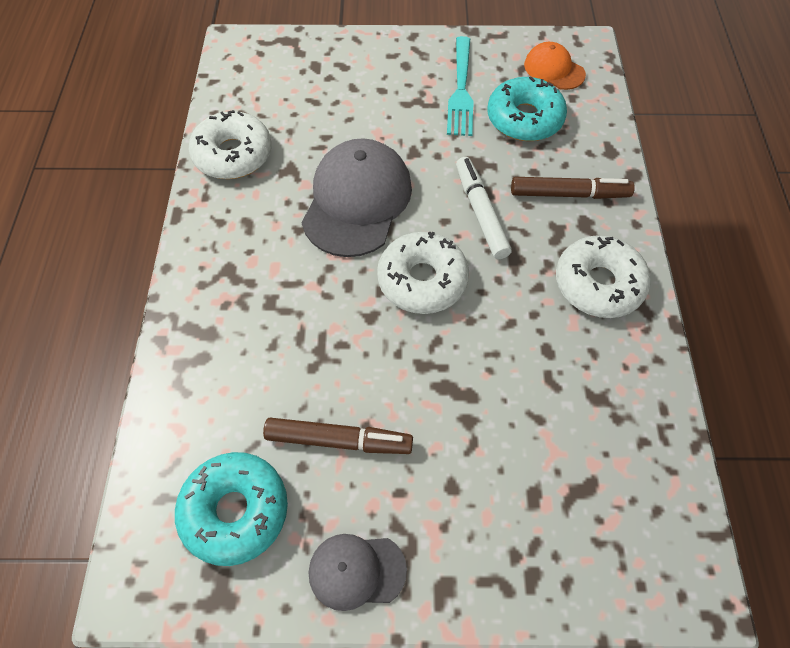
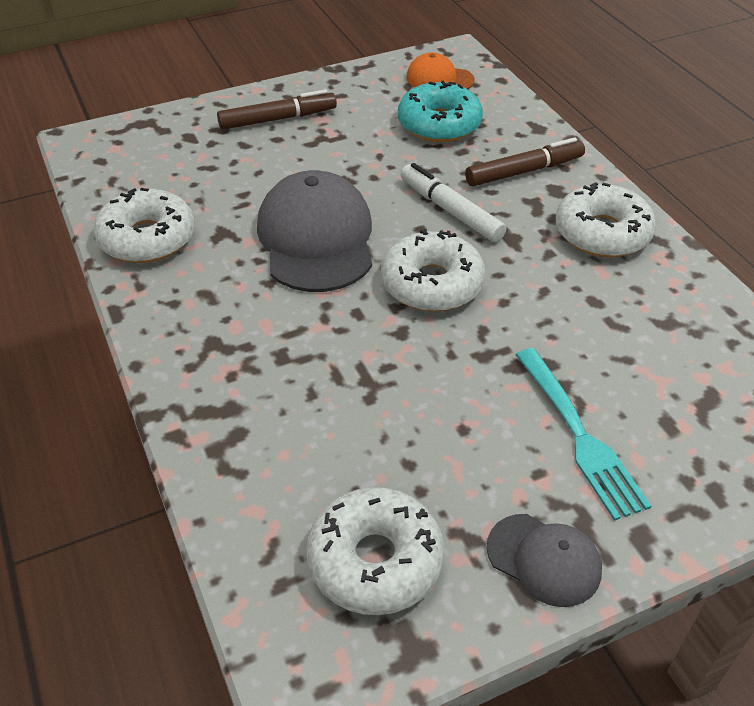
camera: 25 degrees left, 15 degrees down
(235, 511) = (375, 560): turquoise donut -> white donut
(338, 440) = (443, 451): brown marker -> brown marker (277, 119)
(356, 571) = (544, 560): grey cap -> grey cap turned 120 degrees counterclockwise
(460, 89) = (359, 117): turquoise fork -> turquoise fork (578, 435)

